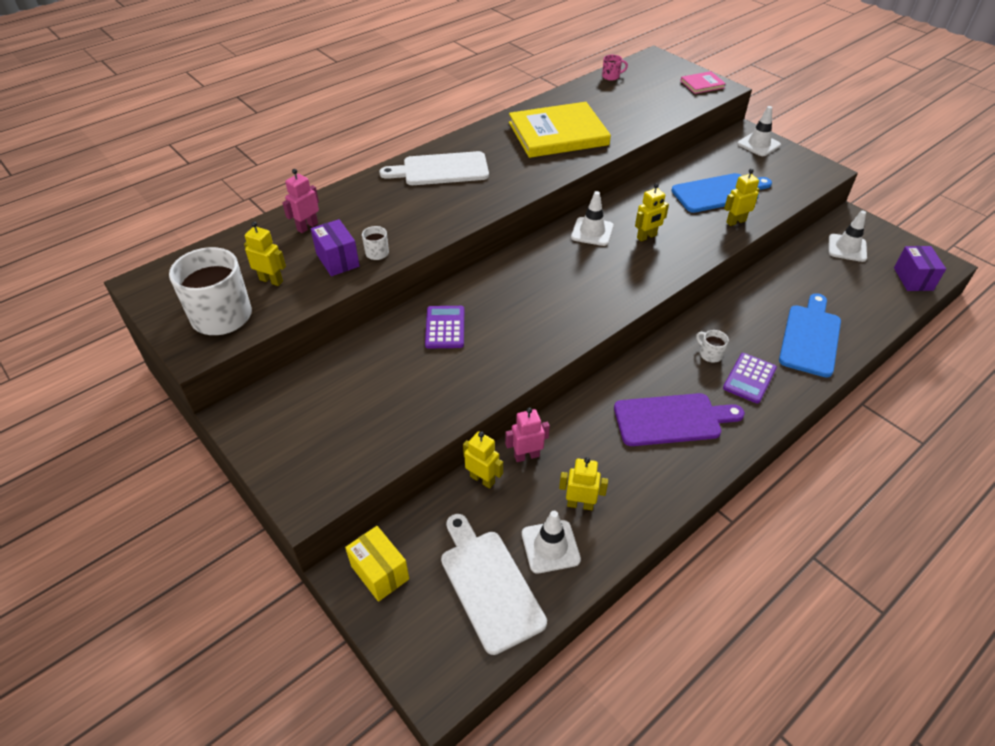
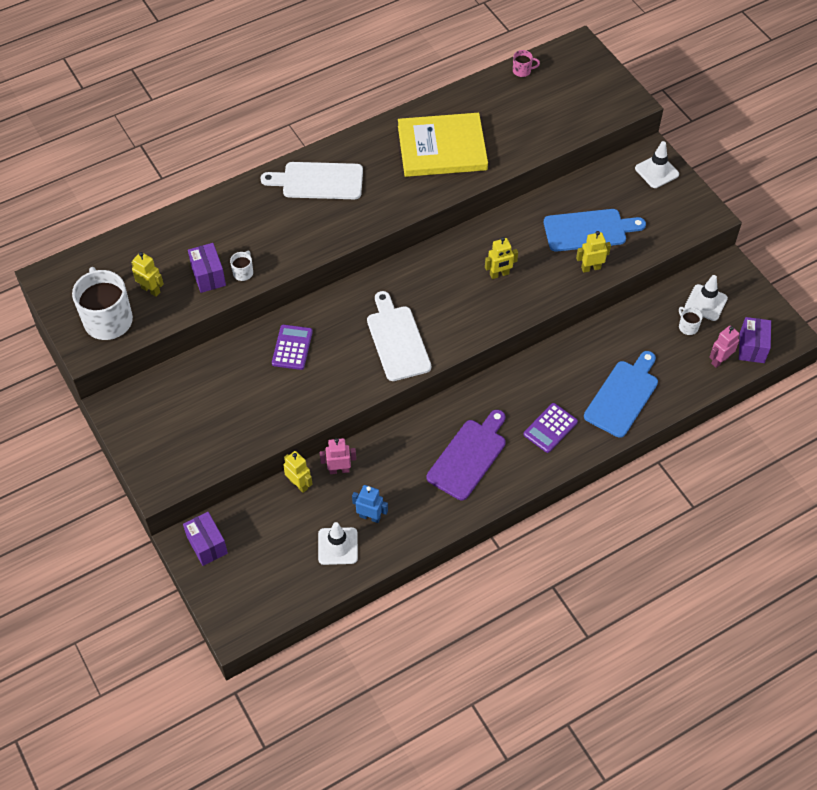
camera: 10 degrees right, 10 degrees up
(307, 227) = (187, 234): pink robot -> pink robot (719, 360)
(380, 572) = (207, 545): yellow box -> purple box
(489, 584) = (285, 567): white cutting board -> white cutting board (397, 340)
(580, 504) = (370, 517): yellow robot -> blue robot
(592, 232) = (450, 261): white traffic cone -> none
(672, 419) = (469, 456): purple cutting board -> purple cutting board turned 60 degrees counterclockwise
(702, 84) = (613, 95): pink book -> none
(710, 354) = (525, 399): white mug -> white mug (687, 327)

